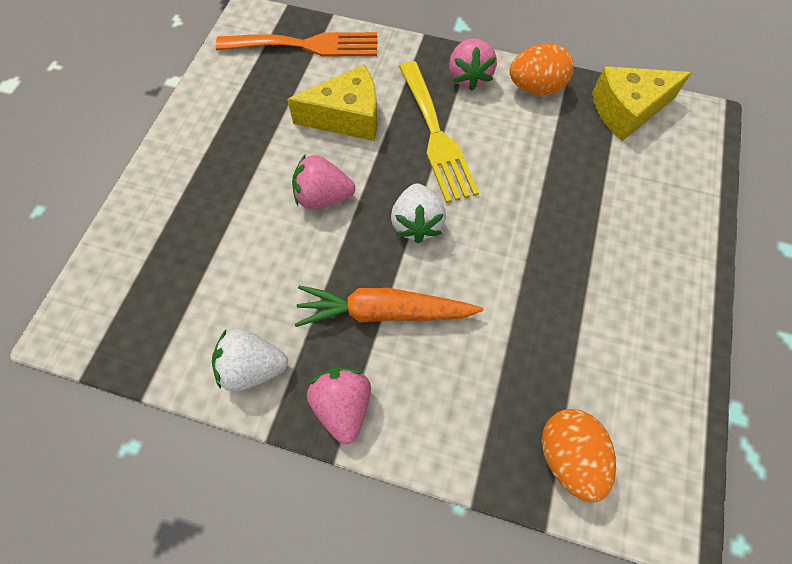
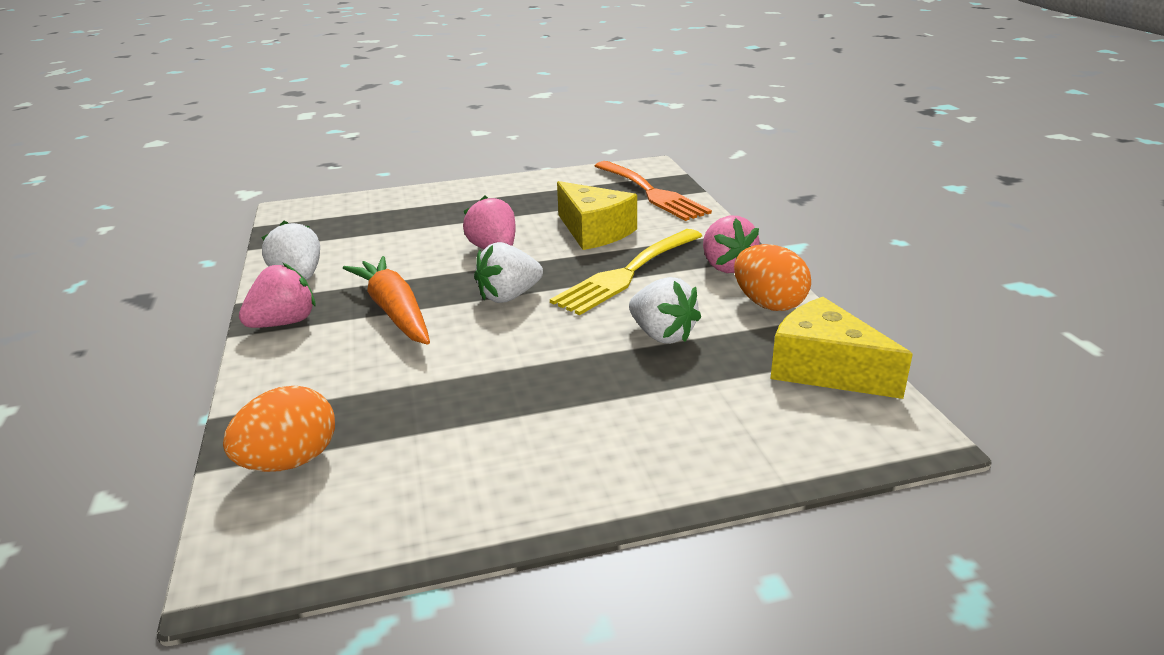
camera: 60 degrees right, 35 degrees down
(469, 77) = (726, 266): pink strawberry -> pink strawberry turned 75 degrees counterclockwise
(537, 163) = (662, 335): none -> white strawberry

